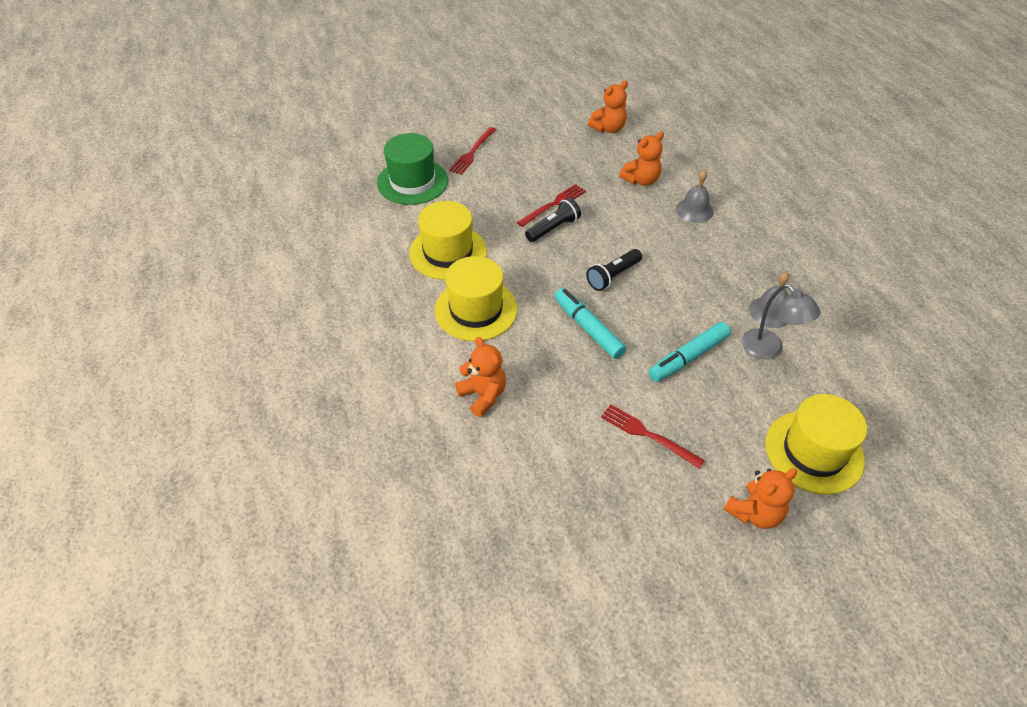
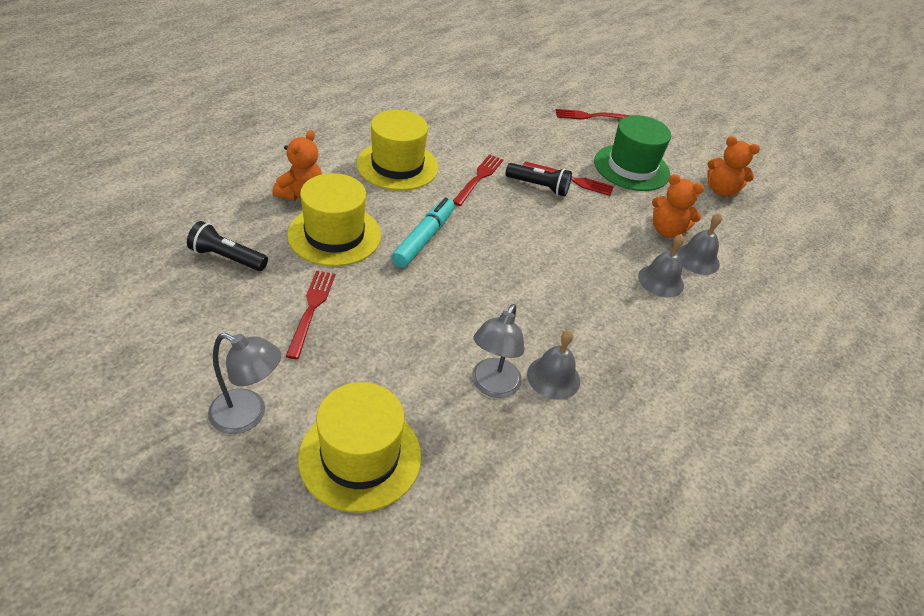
camera: 55 degrees right, 5 degrees down
(412, 181) = (522, 95): green hat -> green hat (631, 167)
(448, 252) = (454, 134): yellow hat -> yellow hat (334, 235)
(523, 261) = (479, 178): none -> red fork
(613, 276) = (507, 240): black flashlight -> black flashlight (227, 258)
(679, 180) = (697, 259): none -> grey bell
(688, 357) = (434, 319): turquoise marker -> none
(754, 513) = (248, 415): orange teddy bear -> grey lamp

